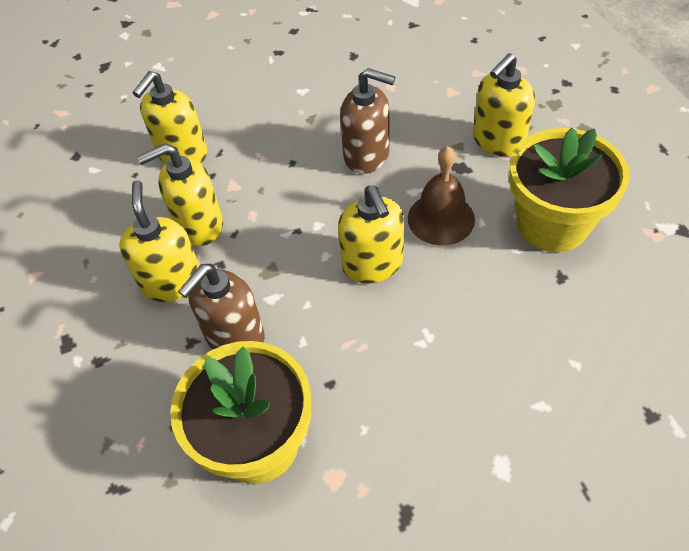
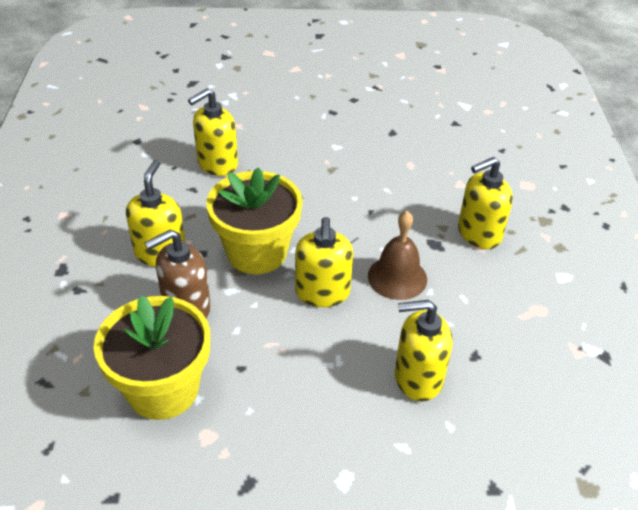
camera: 15 degrees right, 10 degrees down
(199, 225) = (202, 219): yellow soap dispenser -> yellow soap dispenser (417, 378)
(367, 155) = (362, 211): brown soap dispenser -> none
(552, 224) = (490, 313): yellow flower pot -> yellow flower pot (257, 252)

